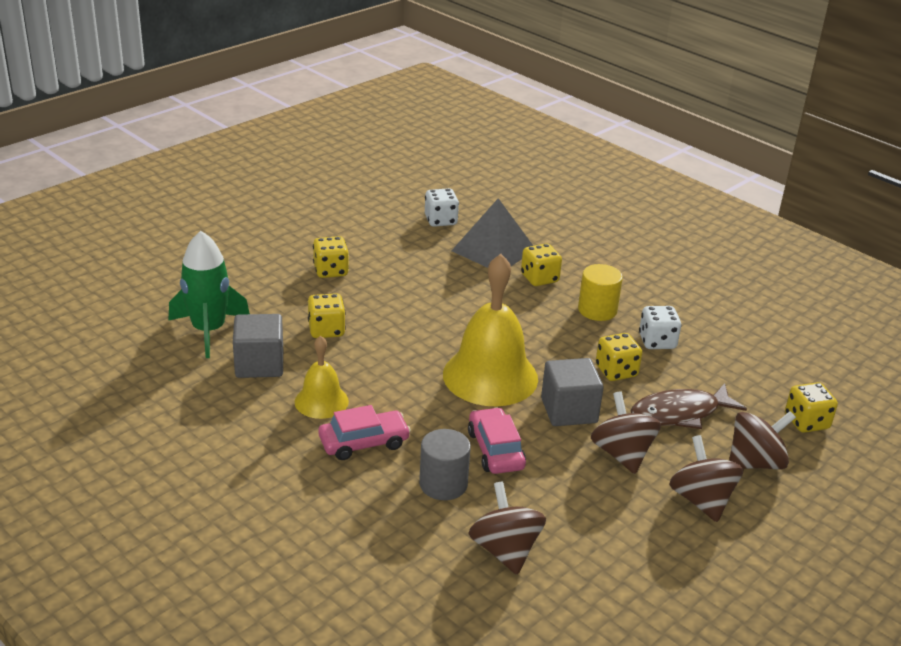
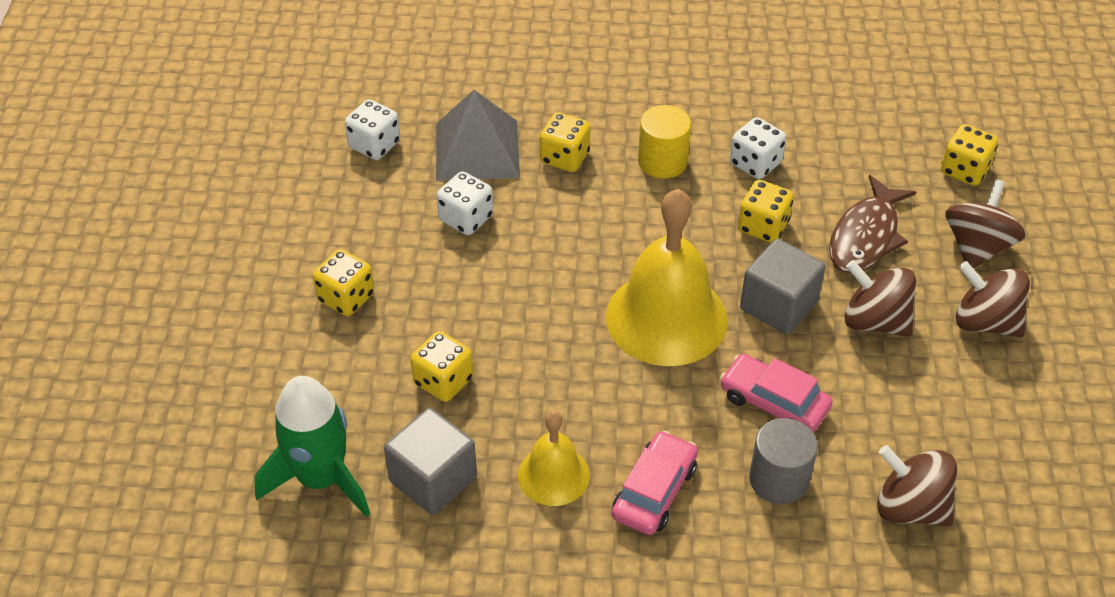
camera: 40 degrees left, 15 degrees up
(442, 274) = (466, 218): none -> white dice

